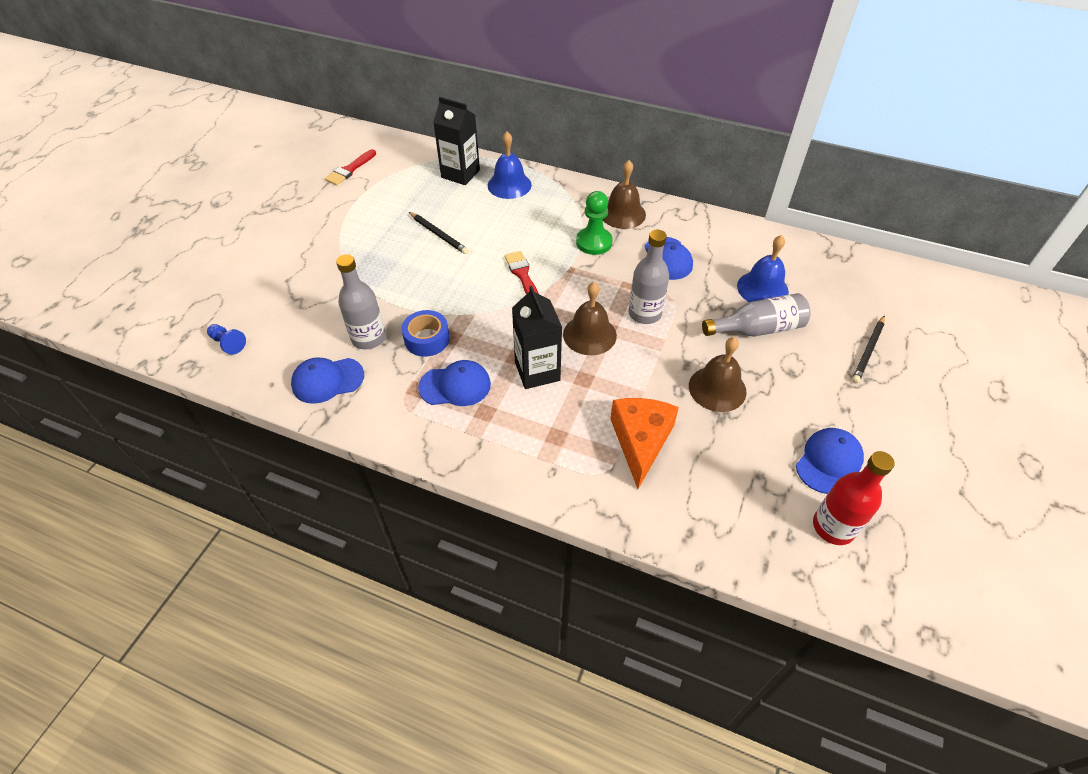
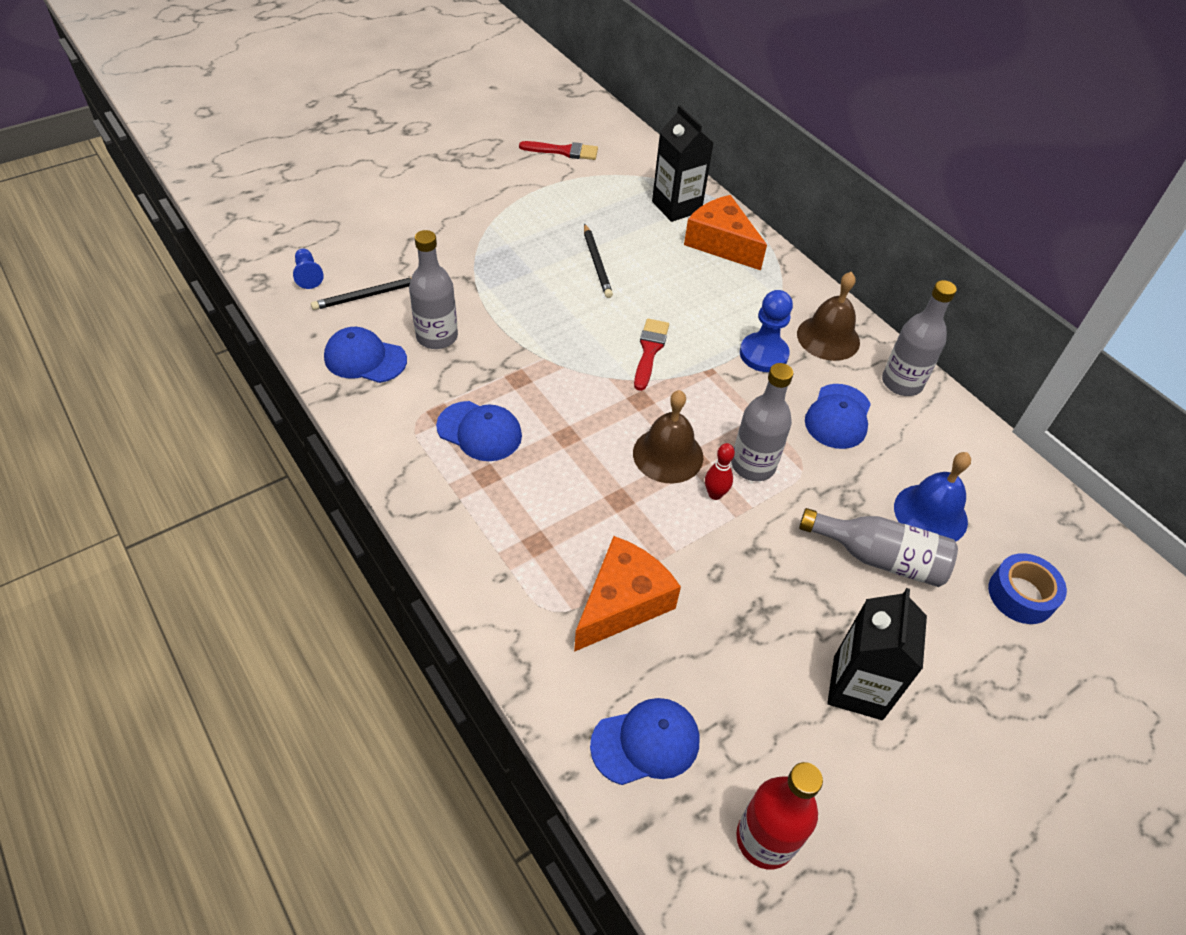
camera: 30 degrees right, 0 degrees up
(350, 169) = (563, 151): red brush -> red brush turned 150 degrees counterclockwise
(427, 339) = (492, 368): blue tape -> blue tape (1021, 595)
(509, 185) = (721, 243): blue bell -> orange cheese
(537, 371) = (576, 463): black carton -> black carton (857, 687)
(594, 242) = (763, 354): green pawn -> blue pawn
(638, 343) = (715, 494): none -> red bowling pin
(685, 220) = (902, 383): none -> grey bottle
(717, 388) = (765, 597): brown bell -> none
(828, 461) = (829, 763): blue cap -> blue cap (646, 742)
(868, 351) = (1008, 666): black pencil -> black pencil (368, 295)

